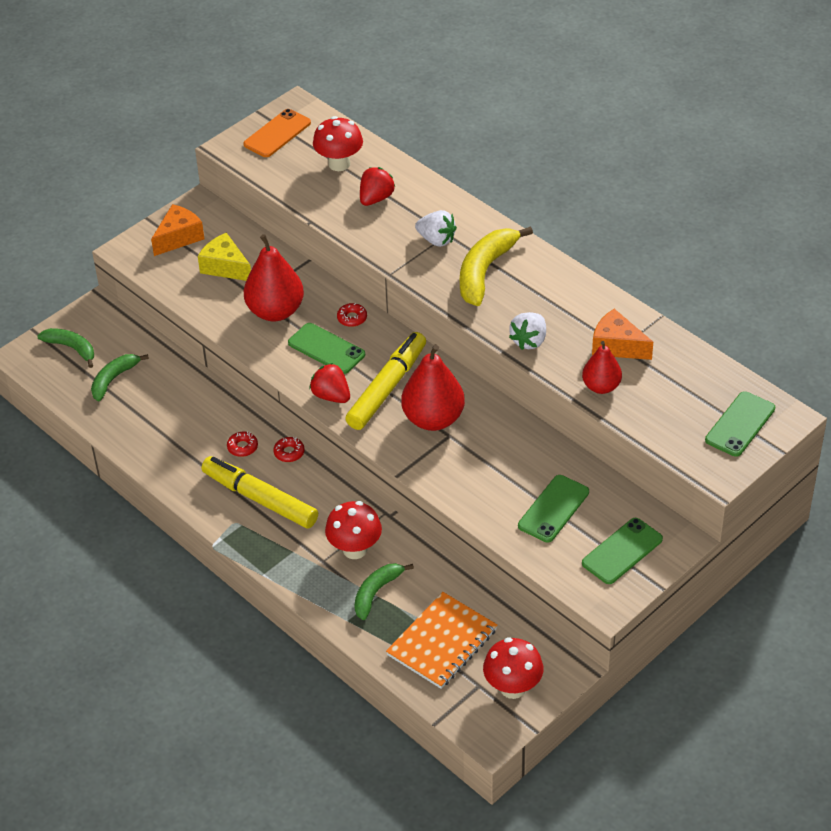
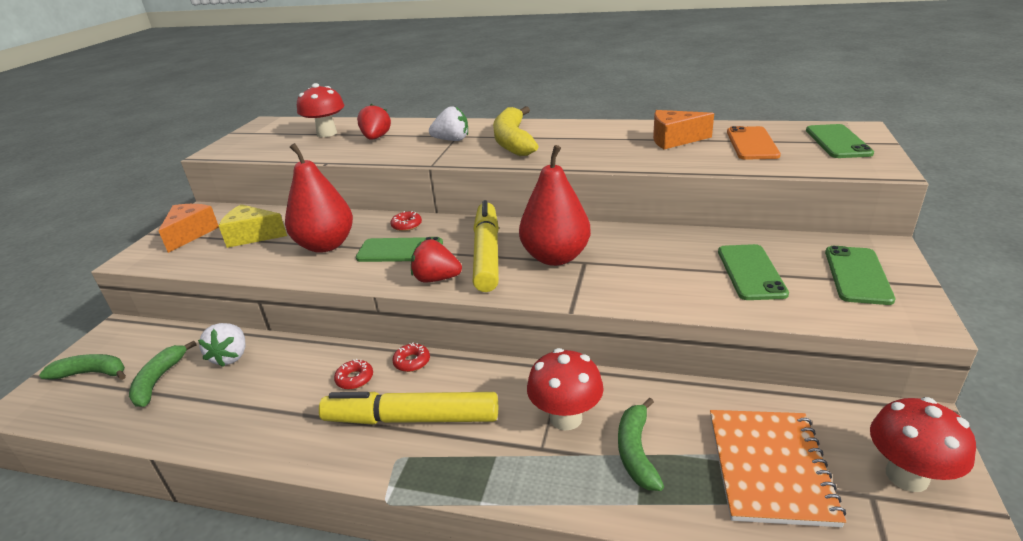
camera: 30 degrees left, 15 degrees down
(277, 134) = (257, 136): orange phone -> orange phone (752, 144)
(529, 341) = (602, 158): white strawberry -> white strawberry (231, 356)
(601, 386) = (700, 160): red pear -> none

